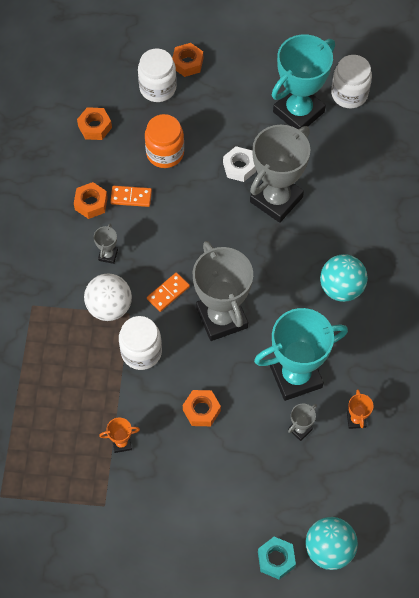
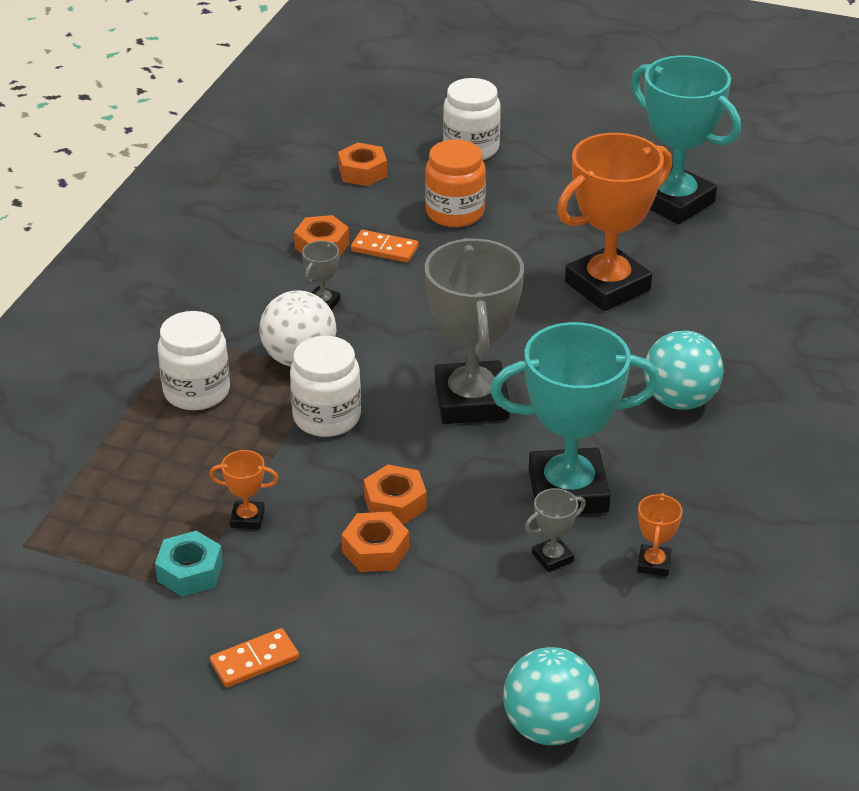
camera: 15 degrees right, 25 degrees down
(168, 293) = (397, 359): orange domino -> orange domino (254, 661)
(187, 63) = (524, 131): orange nut -> orange nut (375, 550)
(239, 167) = (562, 244): white nut -> none
(276, 199) = (607, 286): grey trophy -> orange trophy
(276, 559) = (448, 721): turquoise nut -> turquoise nut (190, 572)
(298, 112) = (674, 202): turquoise trophy -> turquoise trophy turned 75 degrees clockwise
(349, 94) = (759, 196): white jar -> white jar (197, 391)

